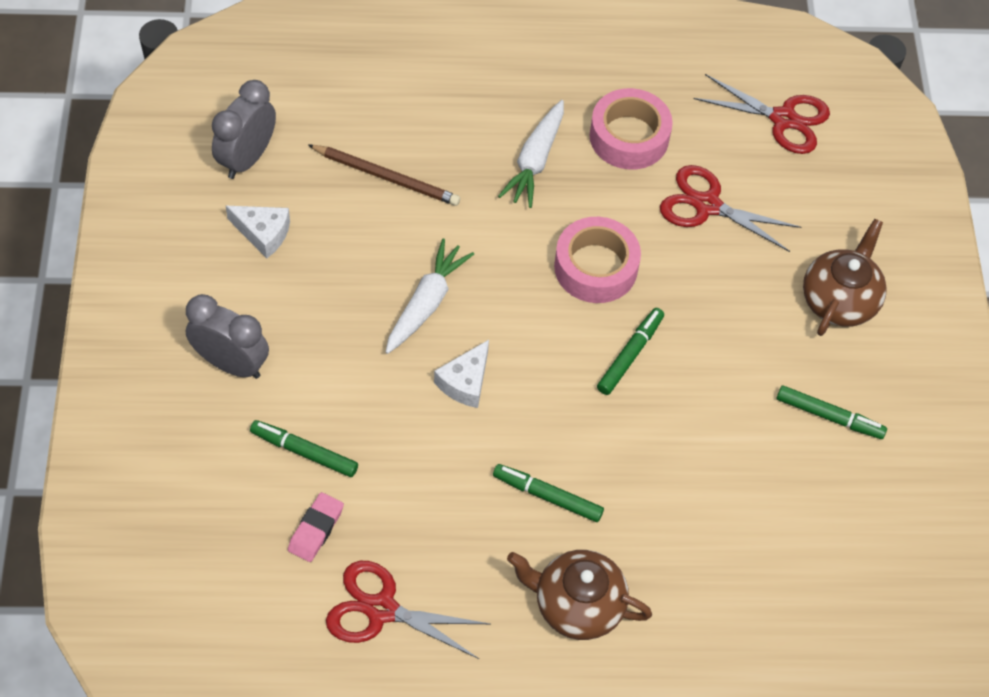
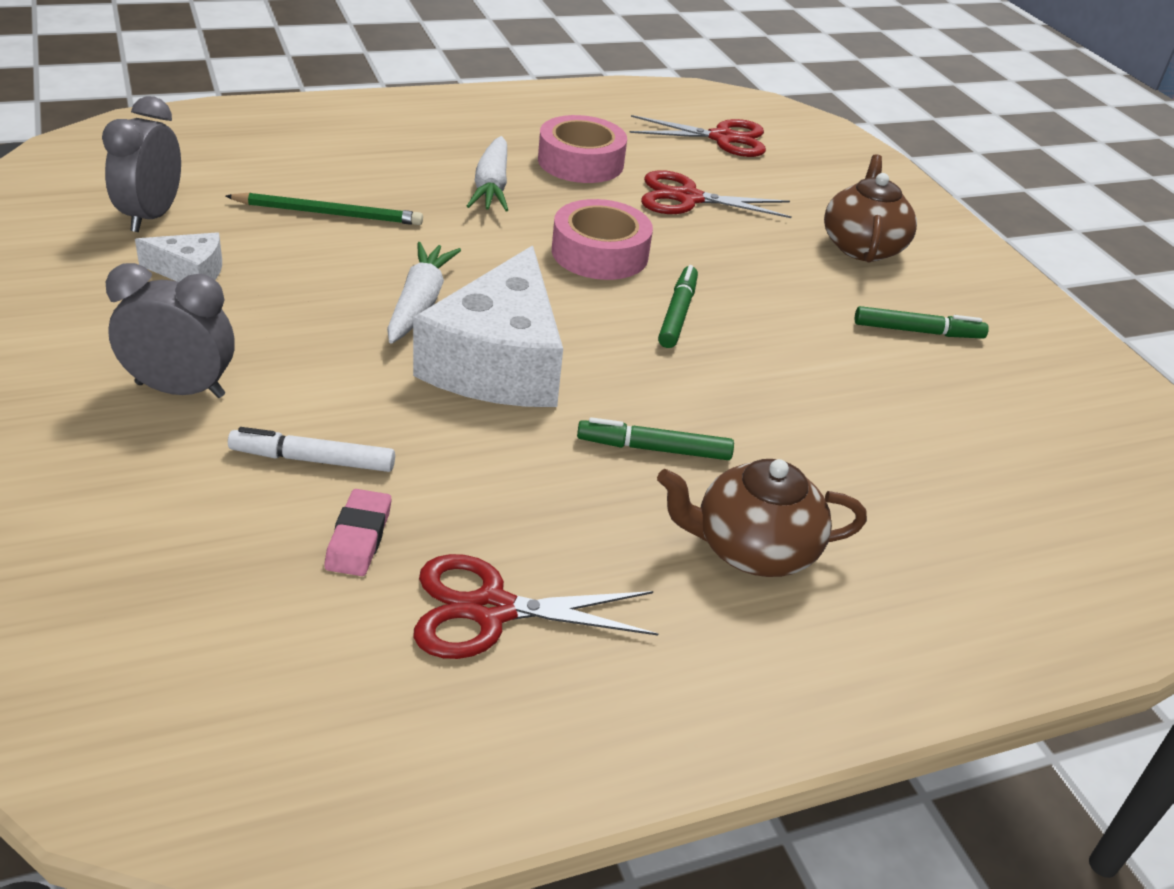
camera: 20 degrees left, 20 degrees down
(304, 452) = (313, 459): green marker -> white marker
(386, 177) = (328, 213): brown pencil -> green pencil
(465, 382) = (499, 362): white cheese -> white cheese, size x2.16

